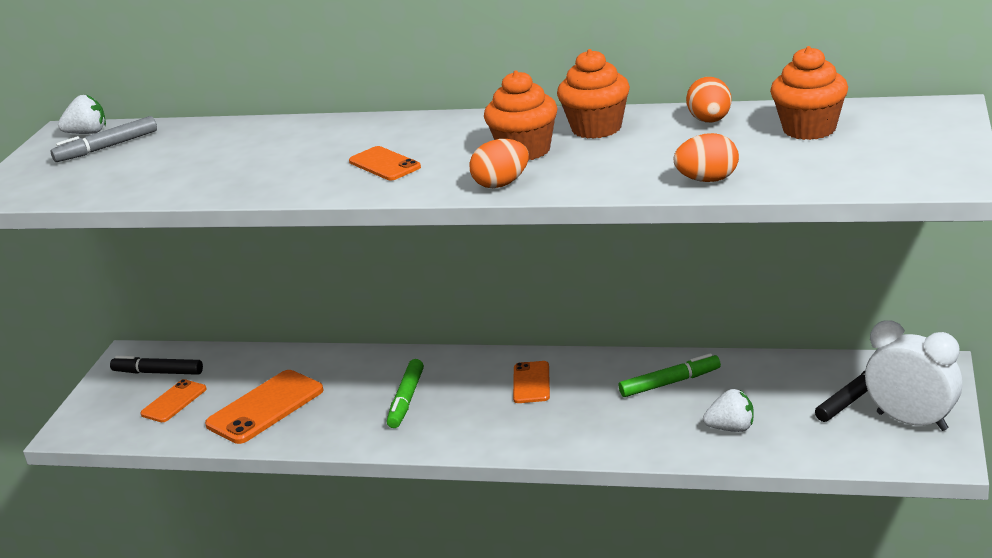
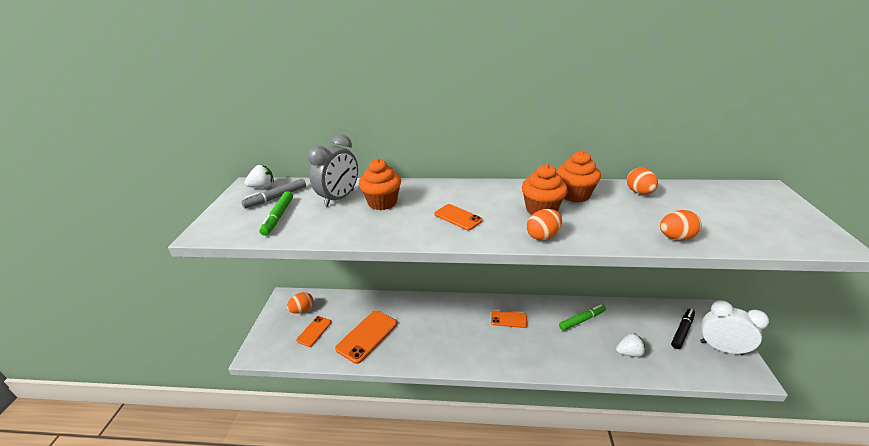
camera: 10 degrees left, 5 degrees up
(158, 372) = (302, 310): black marker -> orange egg
(207, 145) = (339, 198): none -> grey clock
(406, 400) = (444, 331): green marker -> green marker (278, 217)
(531, 383) = (508, 319): orange phone -> orange phone turned 75 degrees counterclockwise
(809, 129) = (704, 200): orange cupcake -> orange cupcake (382, 202)

